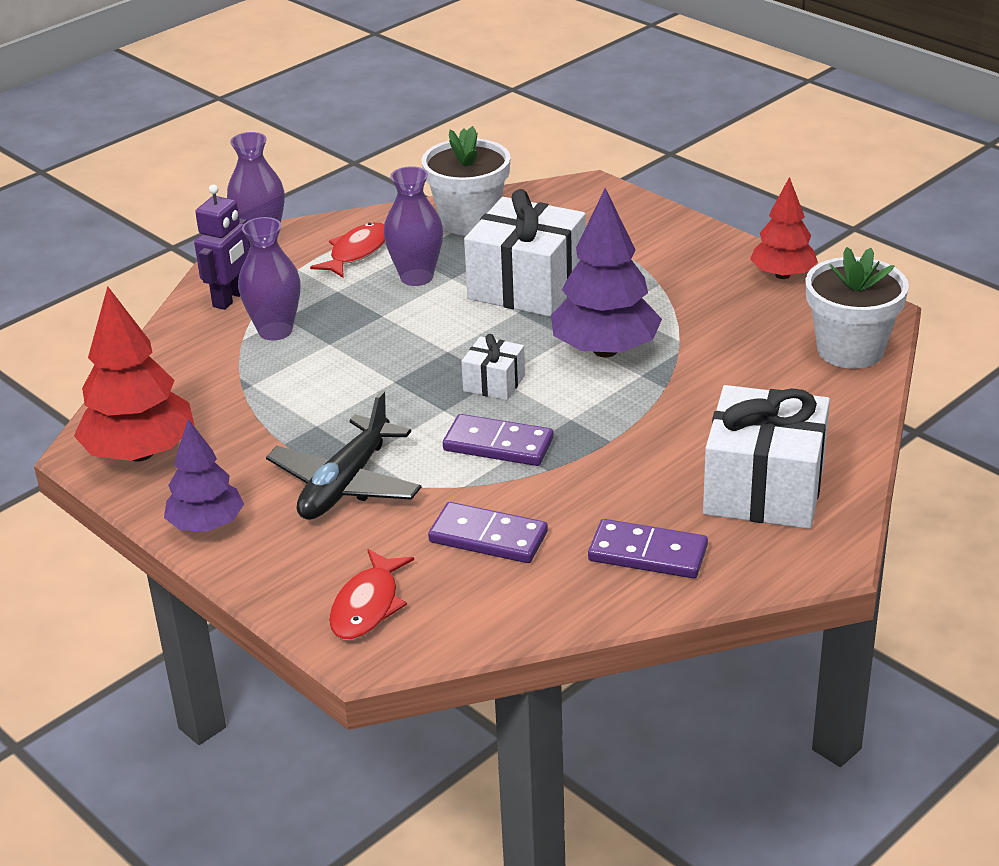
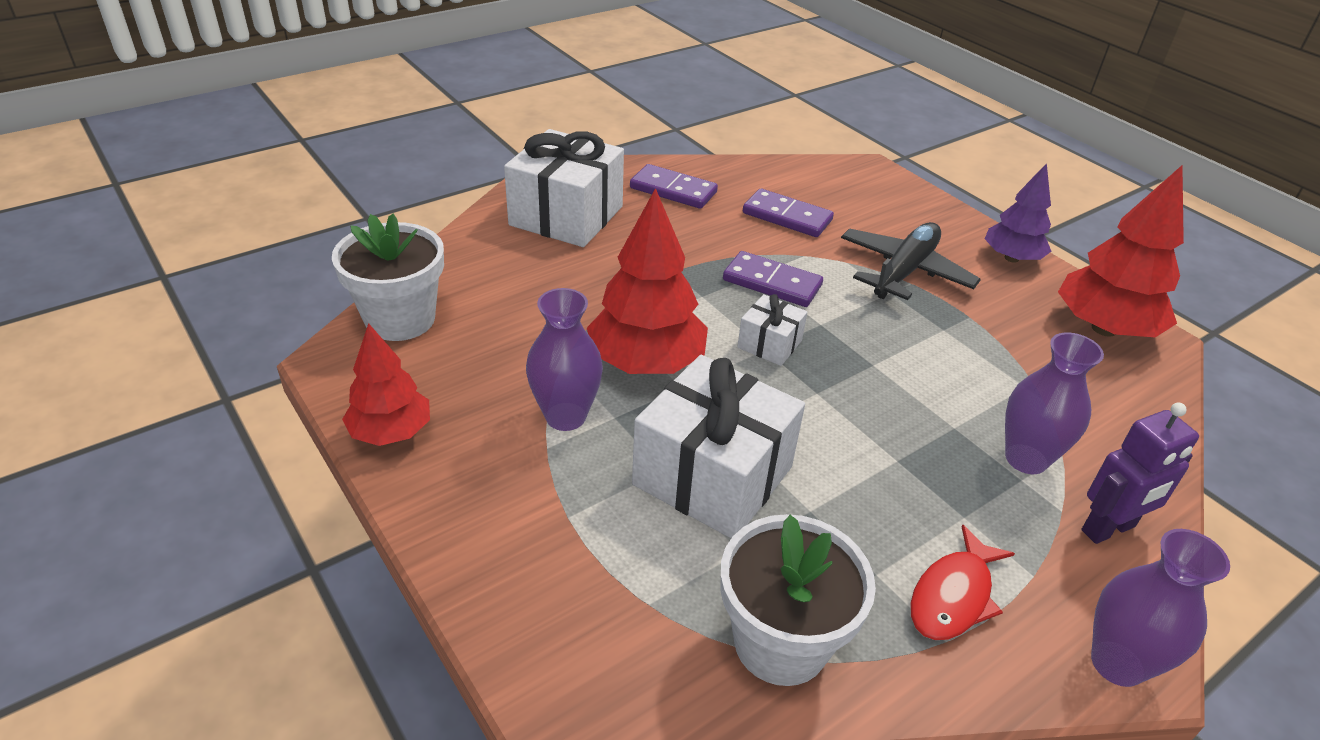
camera: 175 degrees left, 5 degrees up
(230, 298) = (1108, 529): purple robot -> purple robot turned 150 degrees counterclockwise
(367, 606) = (873, 190): red fish -> none
(416, 277) = (859, 521): purple vase -> purple vase (565, 416)
(605, 350) = (646, 362): purple tree -> red tree

